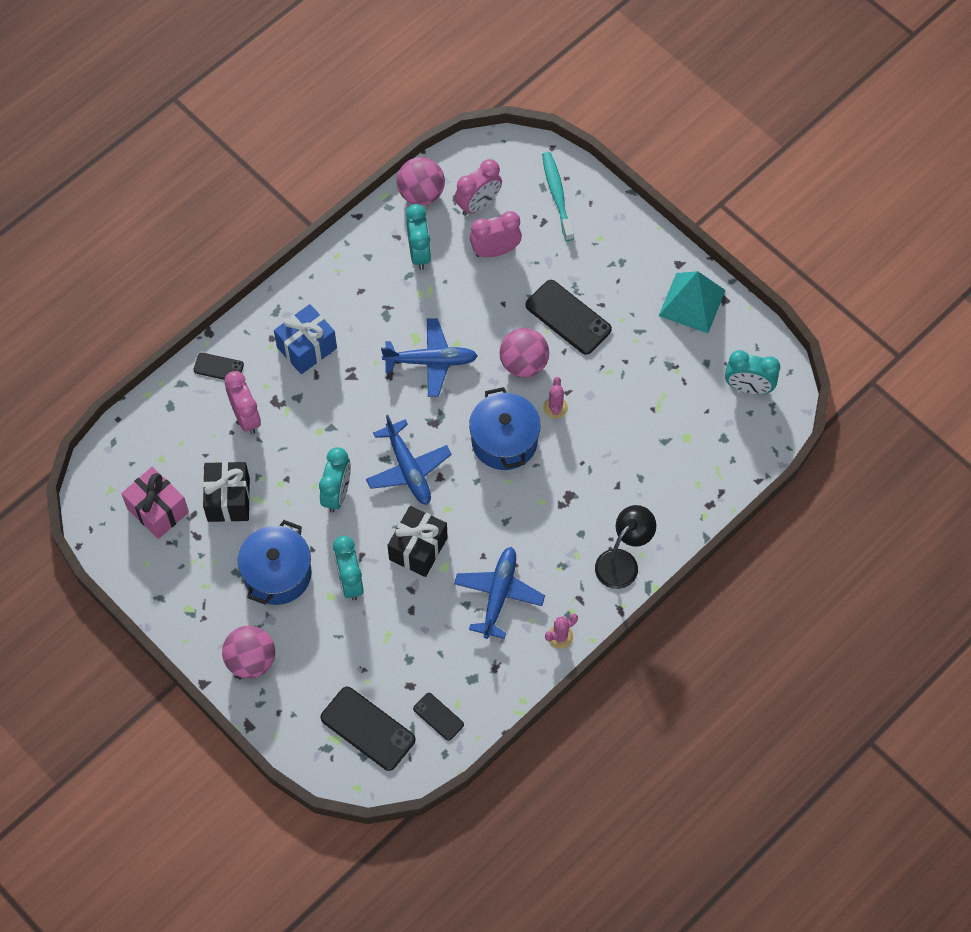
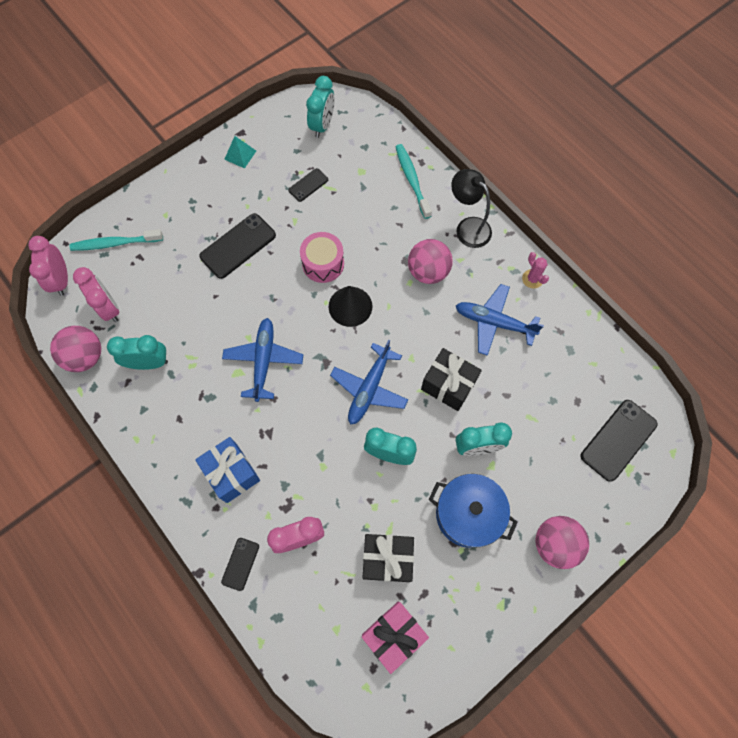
camera: 85 degrees left, 5 degrees up
(408, 469) = (369, 388): blue plane -> blue plane turned 135 degrees clockwise
(438, 716) = (605, 379): black phone -> black phone (308, 185)
(495, 251) = (160, 298): pink clock -> pink clock (61, 280)
(504, 441) = (350, 306): blue pot -> black cone
(524, 364) = (277, 284): pink ball -> pink ball (428, 271)
(555, 407) = (323, 263): pink cactus -> pink drum
(681, 495) = (412, 180): none -> turquoise toothbrush
(692, 303) = (240, 155): turquoise pyramid -> turquoise pyramid, size x0.54

